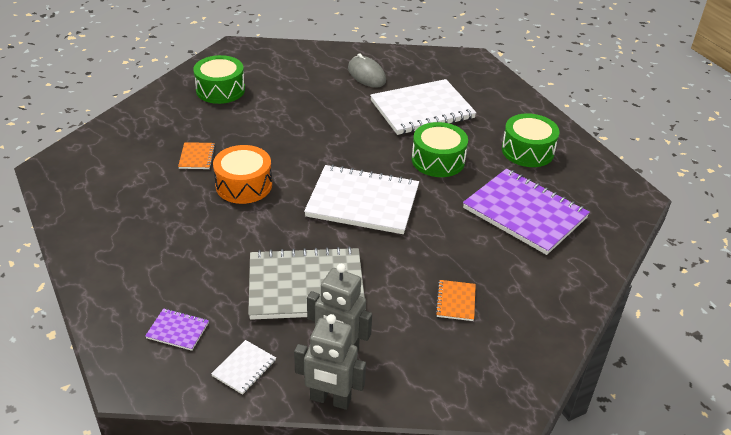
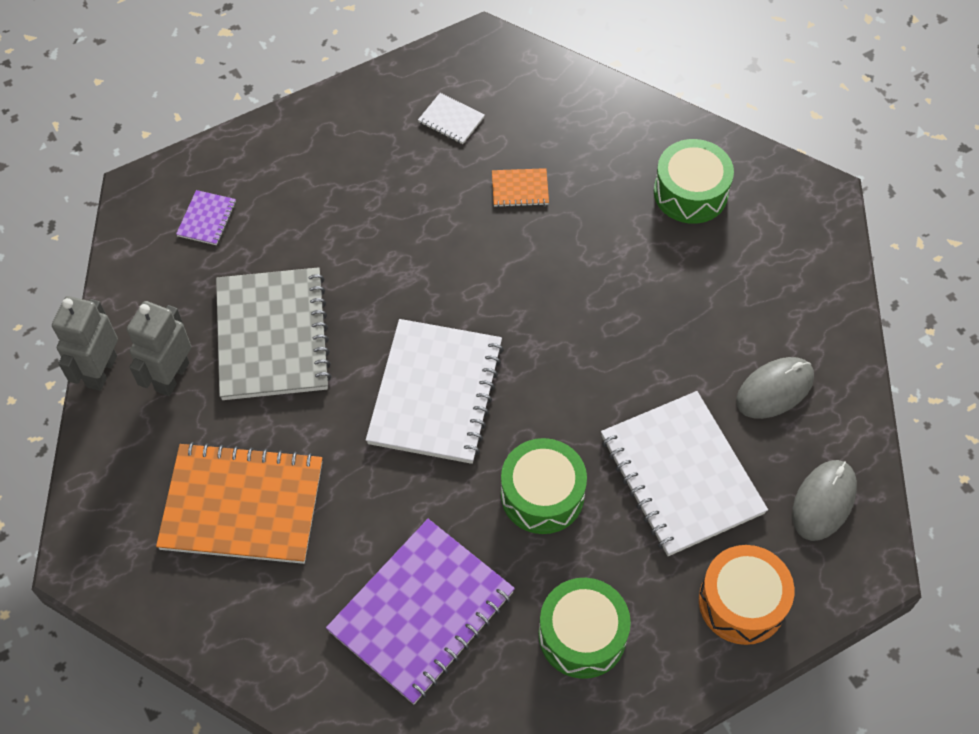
camera: 90 degrees right, 20 degrees up
(244, 185) = (462, 249): orange drum -> orange drum (742, 602)
(244, 368) = (150, 287): white notebook -> white notebook (451, 120)
(436, 67) = (823, 501): none -> grey mouse
(455, 301) = (242, 505): orange notebook -> orange notebook, size x2.35

